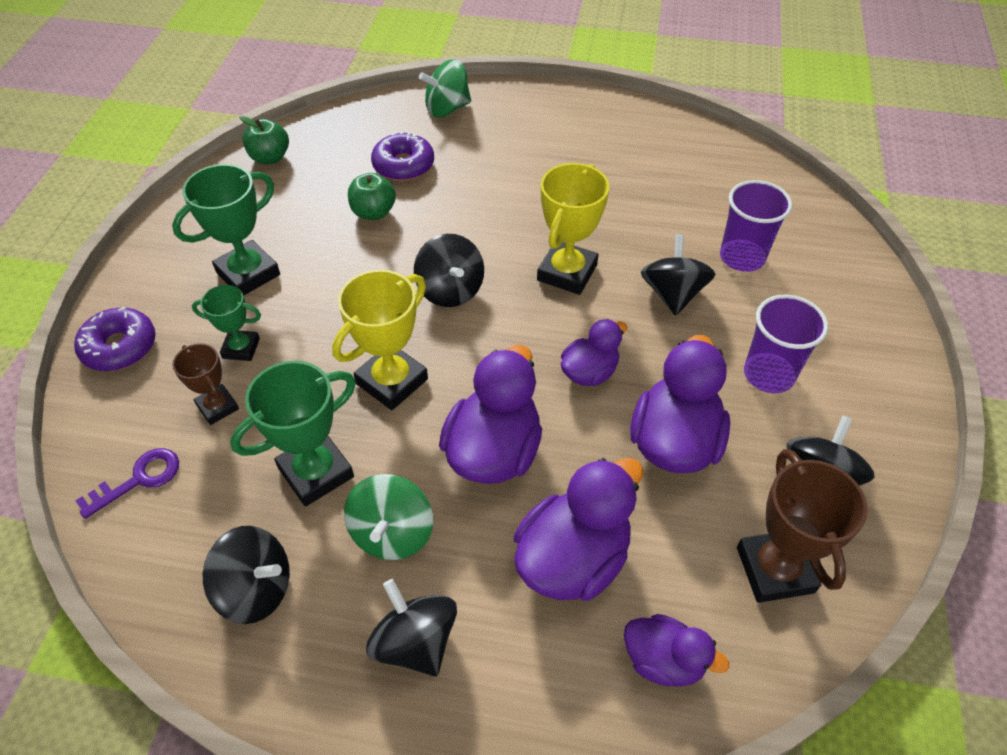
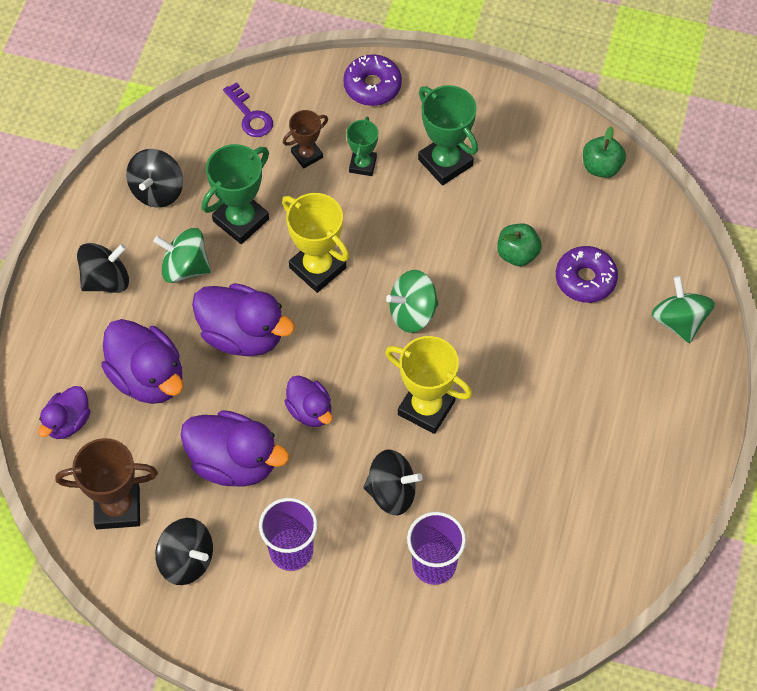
camera: 95 degrees right, 10 degrees up
(316, 472) = (241, 220): green trophy -> green trophy turned 75 degrees clockwise
(450, 290) = (412, 313): black spinning top -> green spinning top

